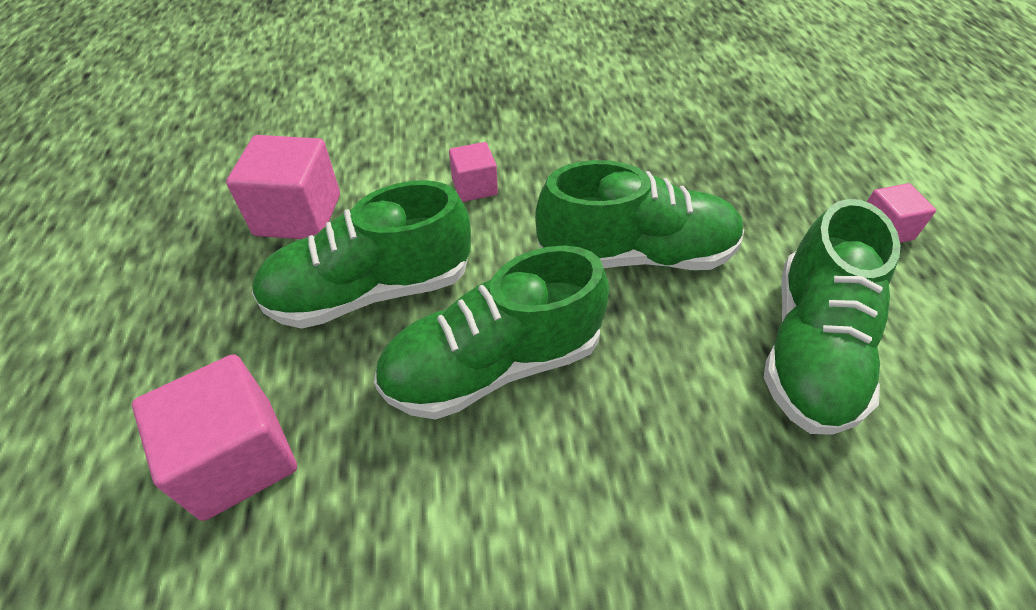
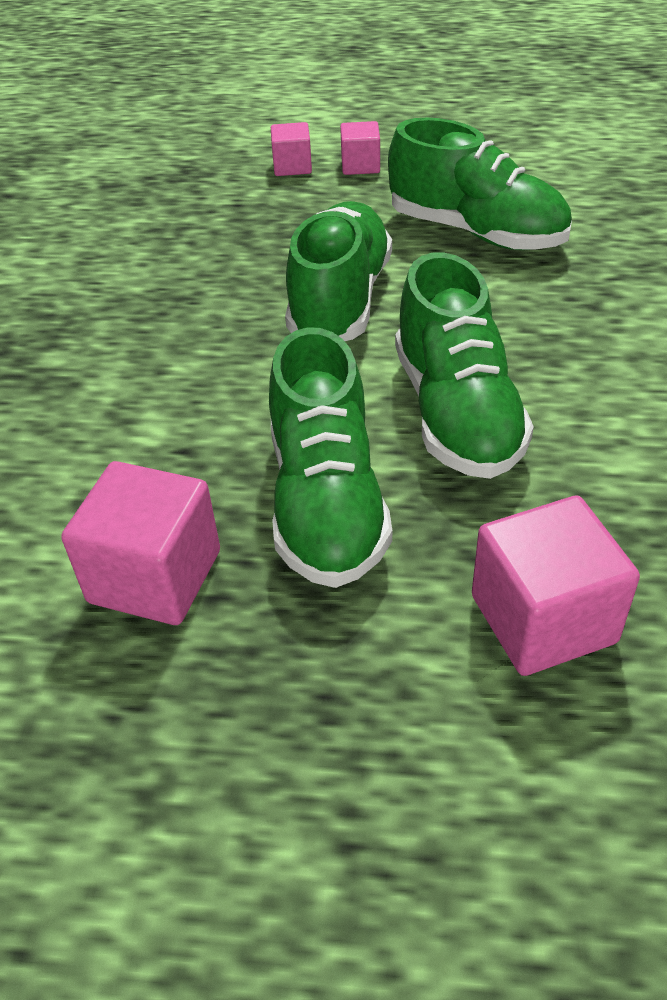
camera: 75 degrees left, 5 degrees down
(474, 187) = (181, 401): pink cube -> pink cube (292, 166)

